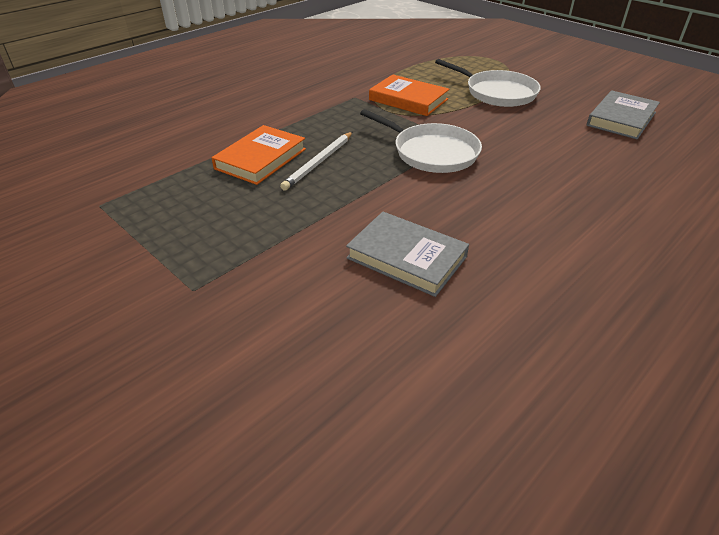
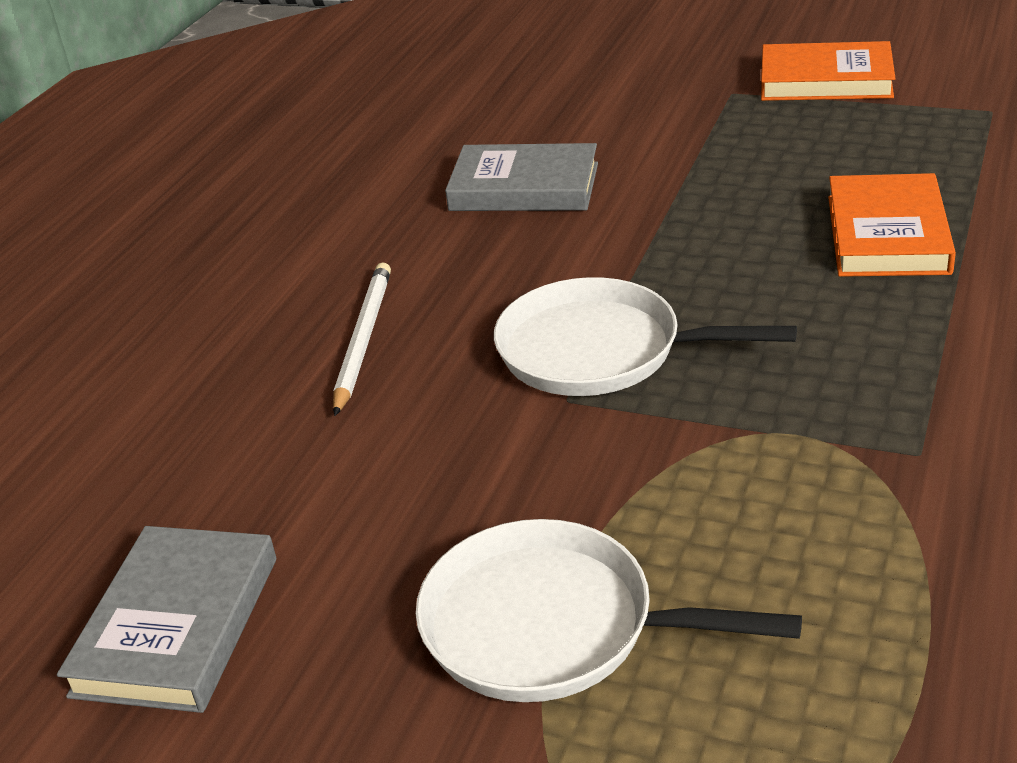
camera: 160 degrees right, 5 degrees down
(319, 162) = (782, 262): white pencil -> white pencil (363, 339)
(408, 99) = (776, 494): orange book -> orange book (825, 80)

